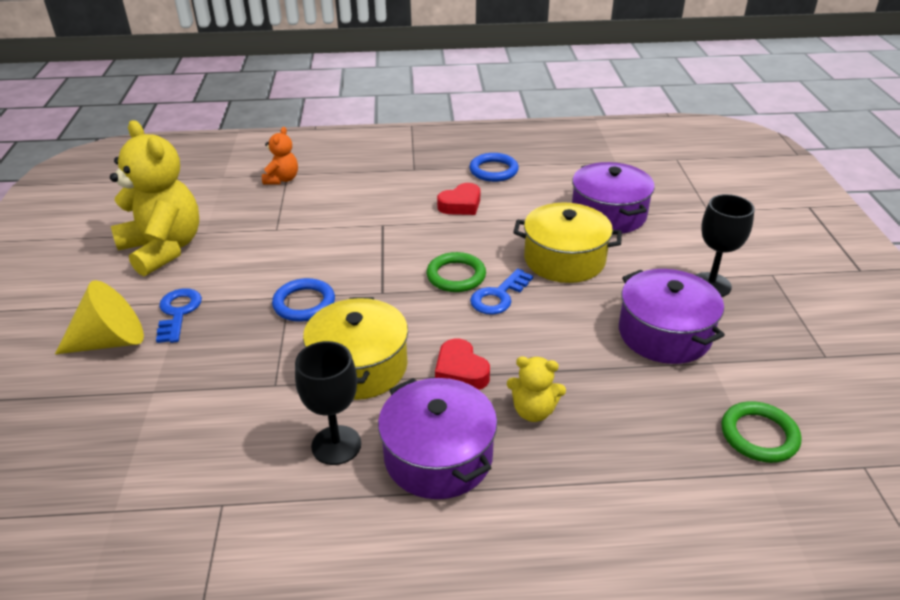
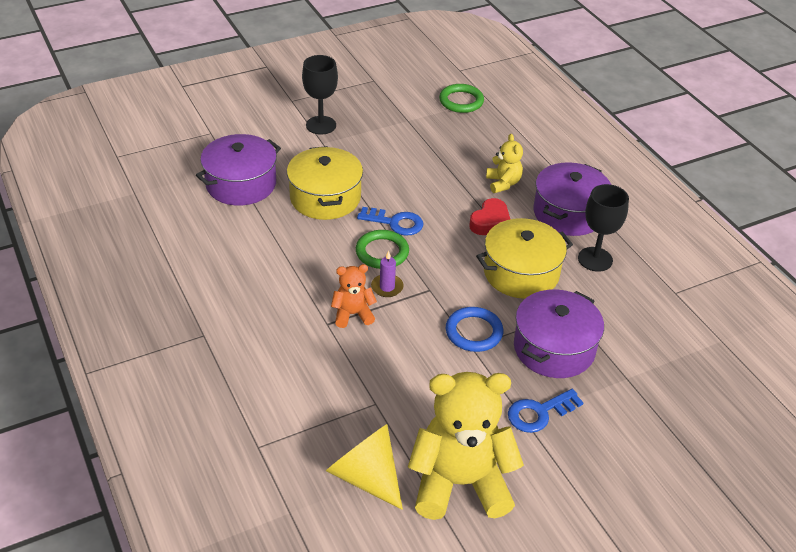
camera: 115 degrees left, 5 degrees up
(111, 341) = (602, 440): yellow cone -> yellow cone (366, 476)
(163, 249) = (460, 483): yellow teddy bear -> yellow teddy bear turned 60 degrees clockwise
(282, 179) = (272, 445): orange teddy bear -> orange teddy bear (353, 314)
(404, 267) = (387, 287): none -> purple candle
(461, 205) = (265, 278): red heart -> none
(493, 170) = (184, 272): blue ring -> none
(664, 334) = (391, 140): purple pot -> purple pot (554, 348)

